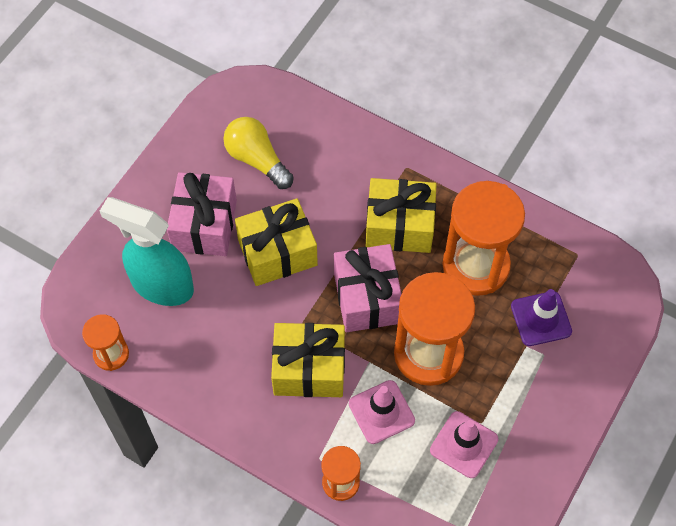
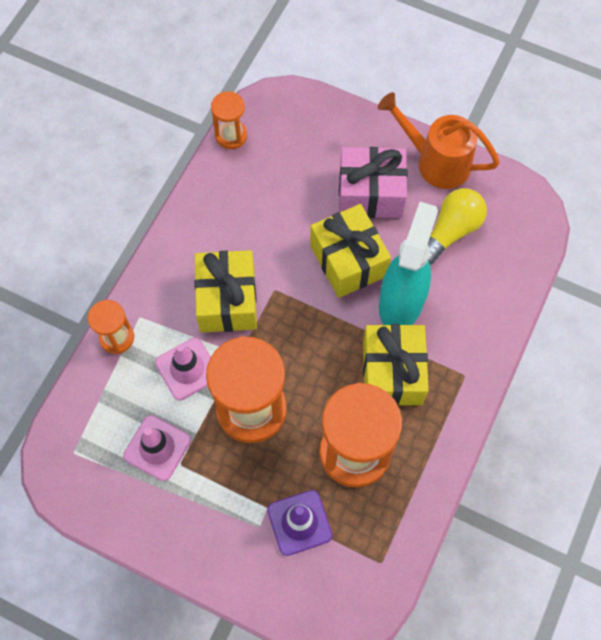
camera: 85 degrees right, 5 degrees up
(161, 285) = (303, 166): turquoise spray bottle -> turquoise spray bottle (401, 301)
(177, 163) = (435, 161): none -> orange watering can
(367, 298) = (307, 347): pink gift -> none

